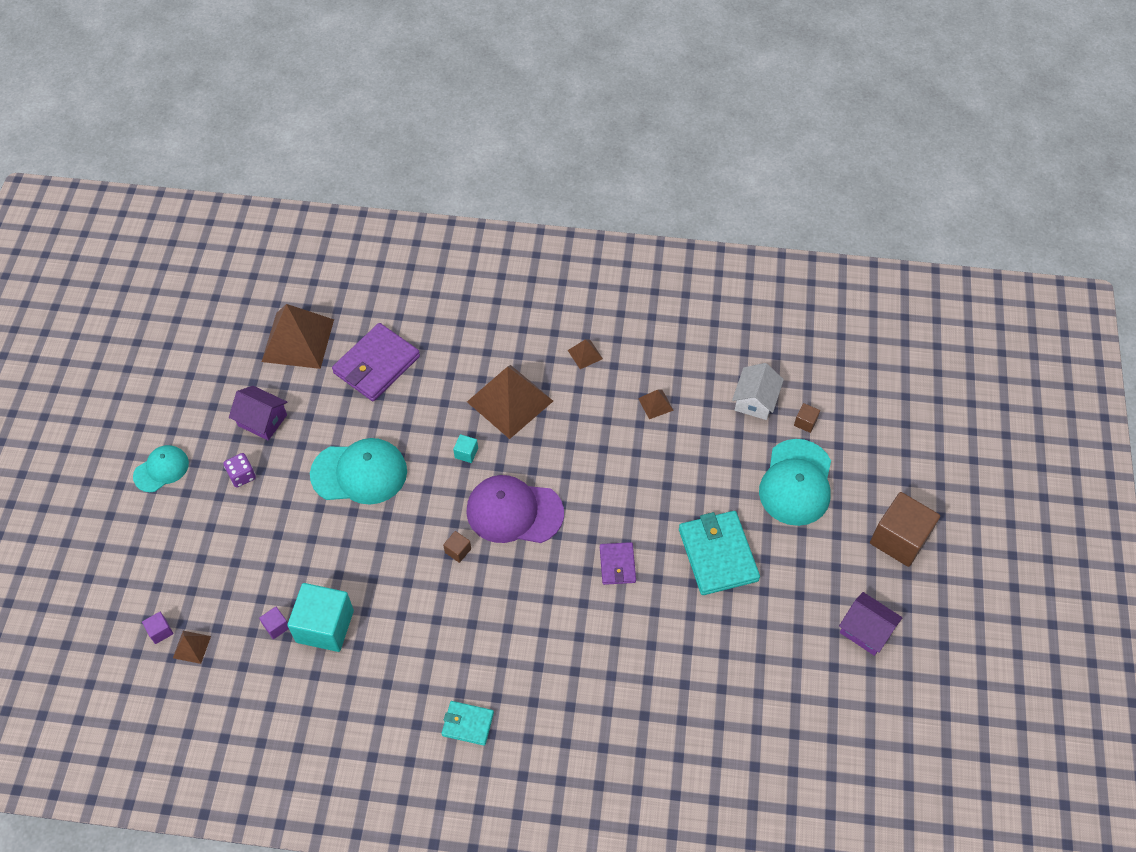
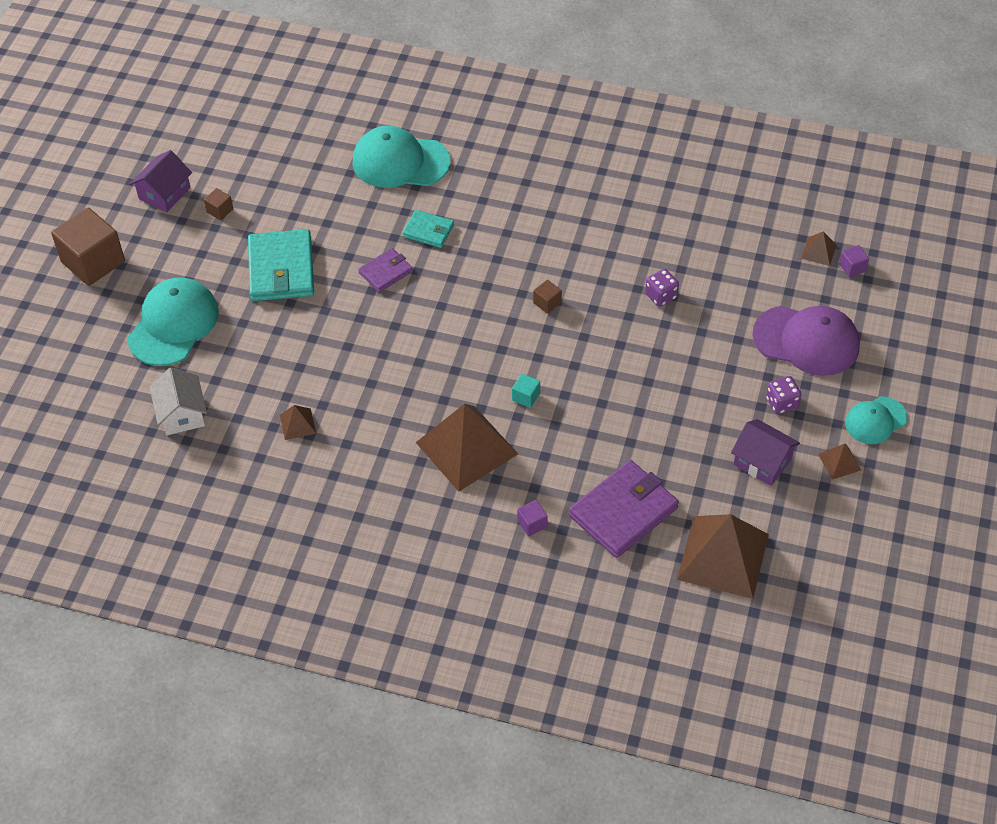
camera: 170 degrees left, 5 degrees down
(276, 626) = (735, 259): purple cube -> purple cube (532, 524)
(325, 626) = (687, 253): turquoise cube -> none
(350, 573) = (661, 296): none -> purple dice
(359, 473) = (648, 390): turquoise cap -> turquoise cap (400, 162)
(468, 724) = (555, 166): turquoise wallet -> turquoise wallet (428, 231)
(514, 512) = (482, 332): purple cap -> purple cap (806, 341)
(585, 354) = (365, 493): brown pyramid -> brown pyramid (839, 462)
(617, 564) = (385, 272): purple wallet -> purple wallet turned 45 degrees clockwise
(755, 400) = (182, 414): white house -> white house turned 45 degrees counterclockwise
(805, 422) = (136, 383): brown cube -> brown cube (220, 210)
(866, 630) = (164, 193): purple house -> purple house turned 75 degrees clockwise

